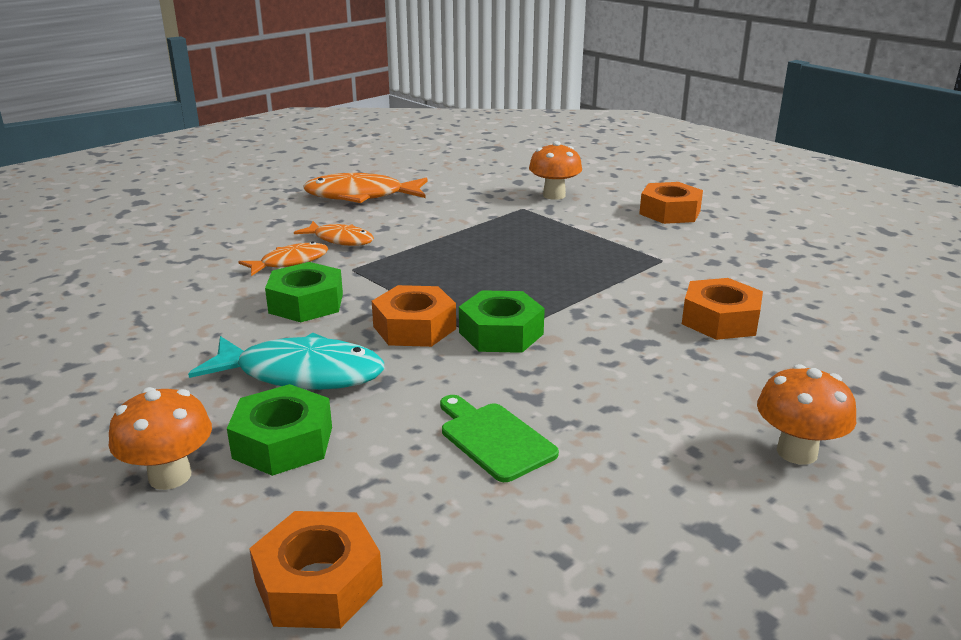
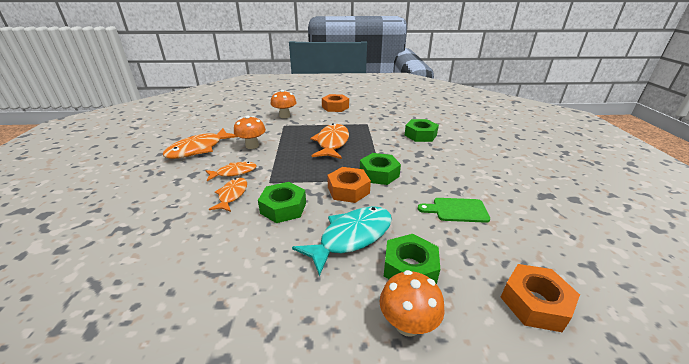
camera: 50 degrees left, 5 degrees up
(534, 261) = (332, 143): none -> orange fish
(720, 320) = (420, 135): orange nut -> green nut
(797, 452) = (510, 162): orange mushroom -> orange mushroom (252, 146)

